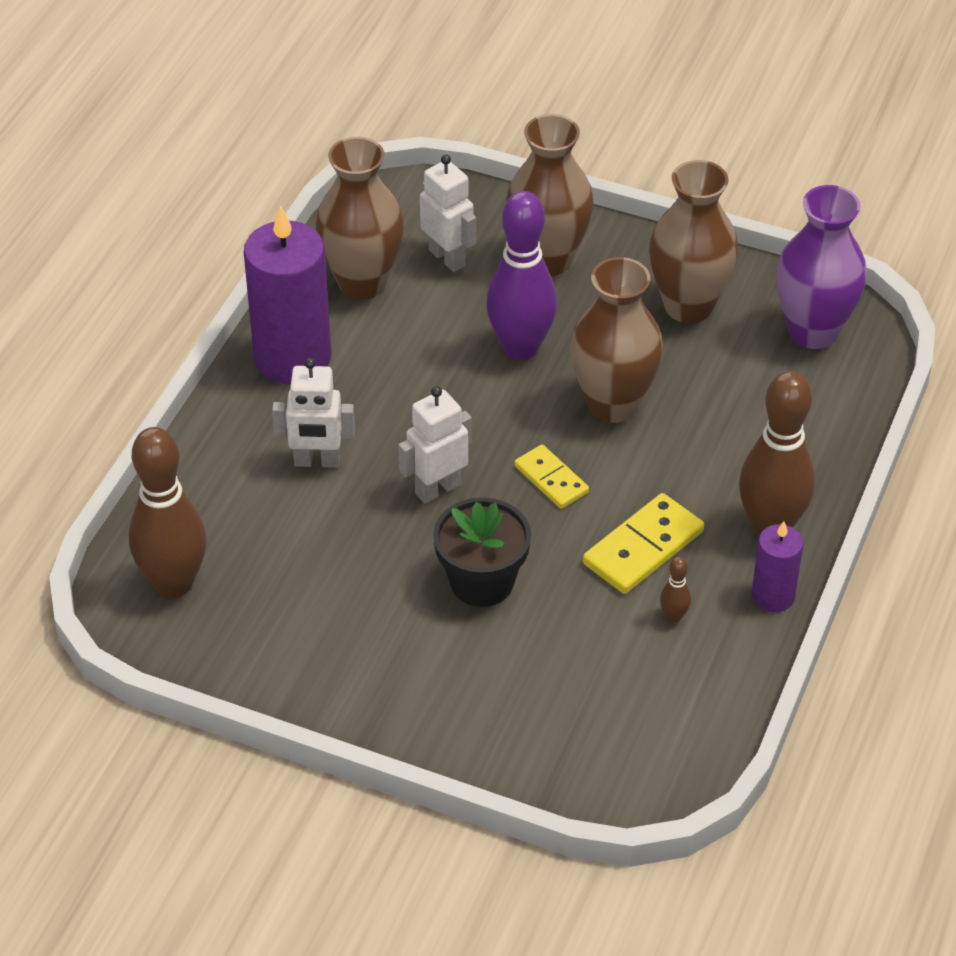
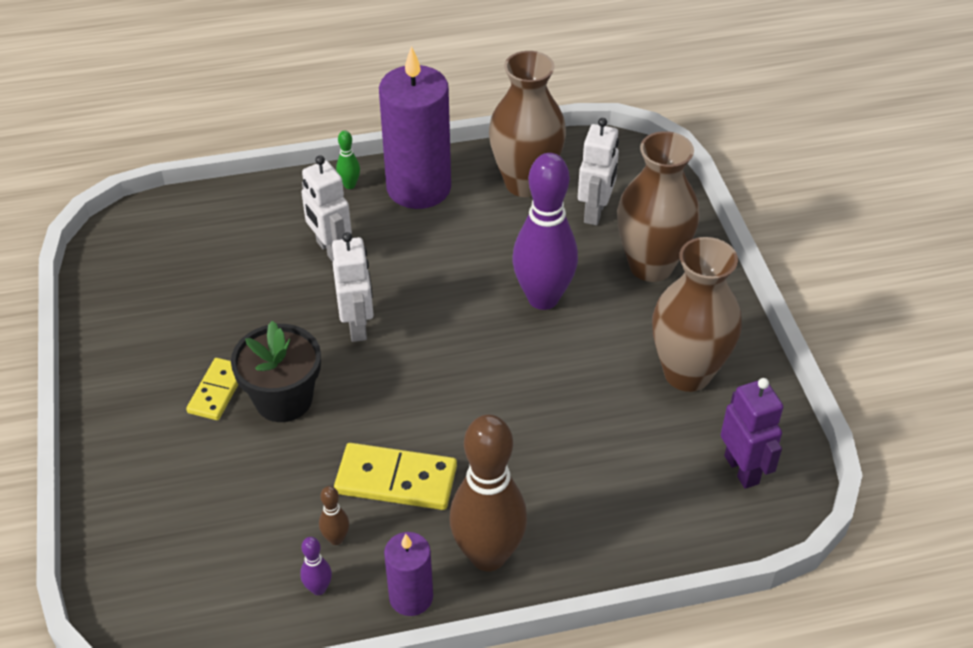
camera: 55 degrees right, 0 degrees up
(174, 583) = (161, 240): brown bowling pin -> none
(237, 405) = (349, 185): none -> green bowling pin
(437, 488) = (358, 326): white robot -> white robot turned 60 degrees clockwise
(551, 479) = (422, 386): yellow domino -> yellow domino (217, 391)
(613, 404) = (534, 382): brown vase -> none
(716, 652) = (318, 588): none -> purple bowling pin
(813, 331) = (742, 469): purple vase -> purple robot

